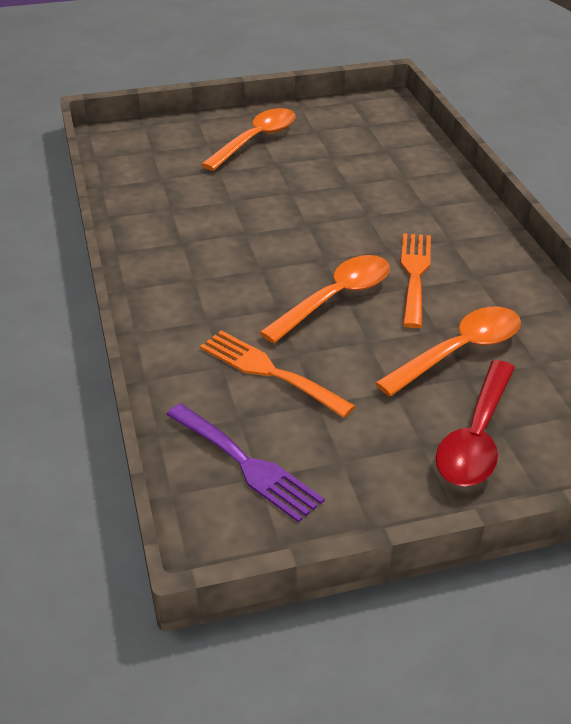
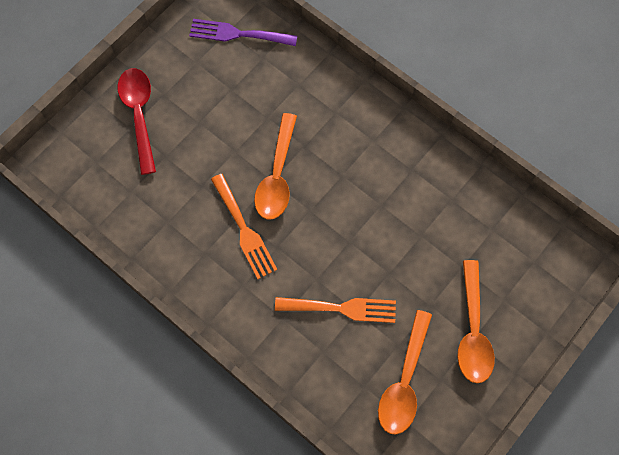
camera: 145 degrees right, 30 degrees up
(269, 371) = (271, 95): orange fork -> orange fork (342, 308)
(459, 351) = (179, 174): orange spoon -> orange spoon (404, 381)

